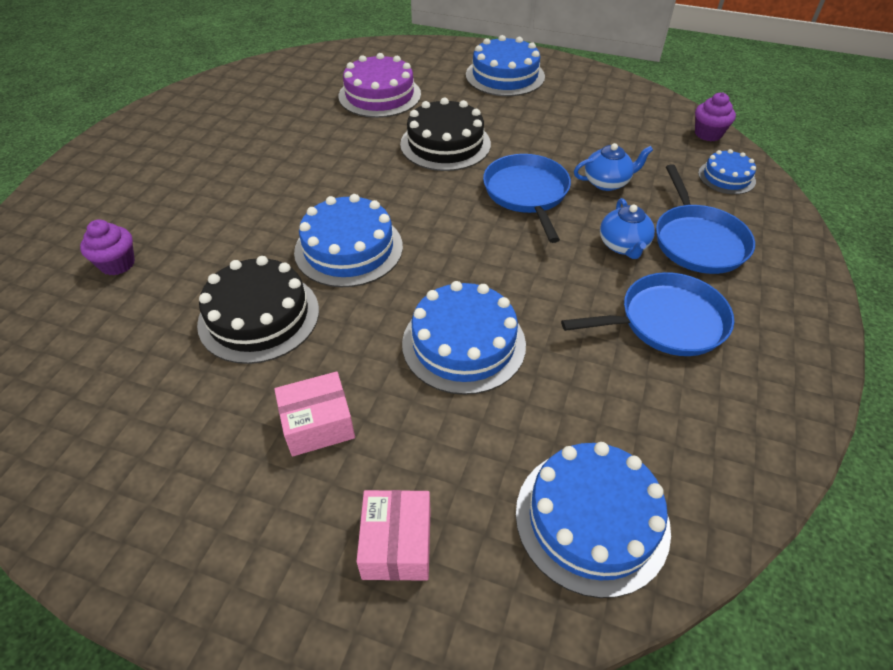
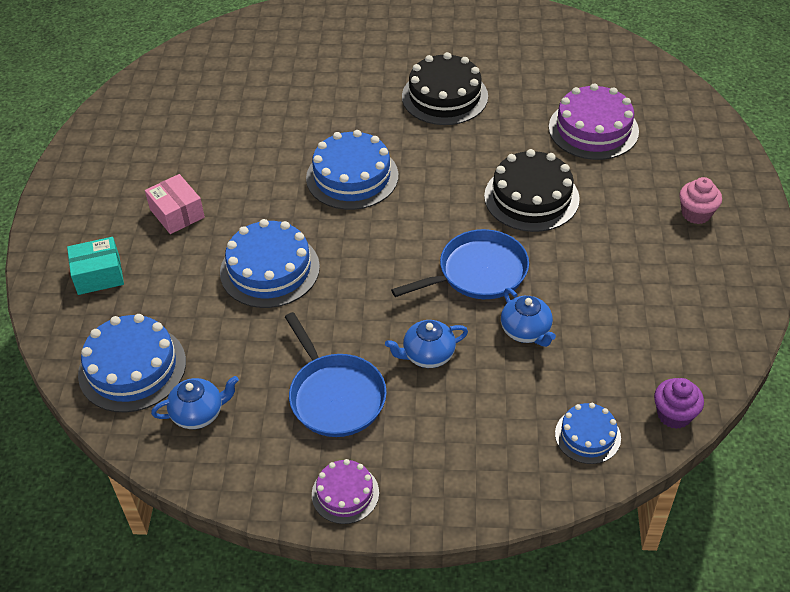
camera: 75 degrees right, 0 degrees up
(117, 264) = (290, 66): purple cupcake -> none
(259, 316) = (262, 153): black cake -> black cake (444, 96)
(397, 544) = (99, 275): pink box -> turquoise box
(505, 76) = (696, 214): blue cake -> pink cupcake
(680, 451) = (199, 413): none -> blue teapot
(698, 241) = (459, 414): blue pan -> none
(794, 337) = (345, 493): none -> purple cake

